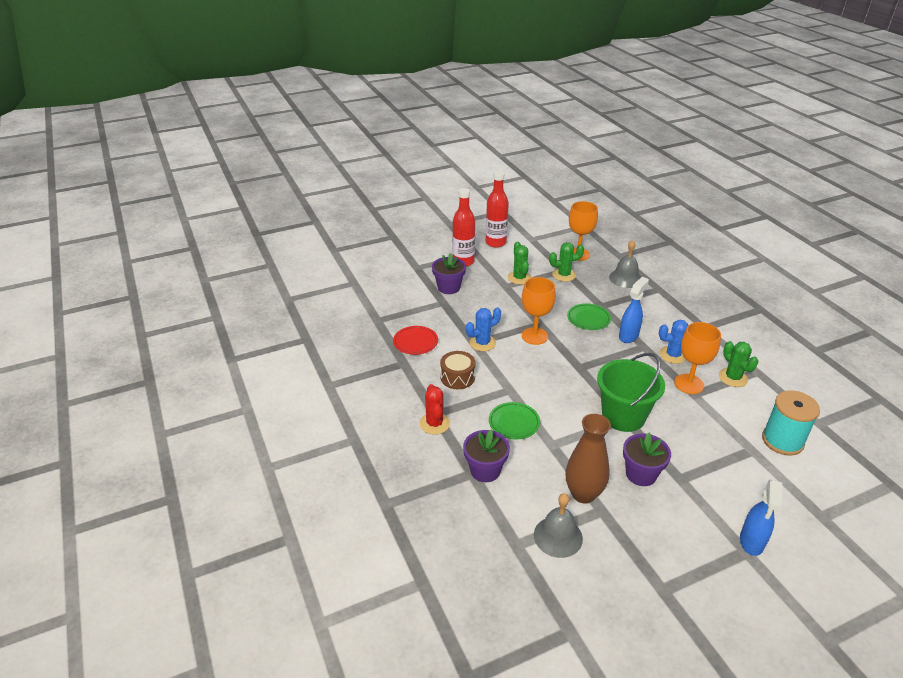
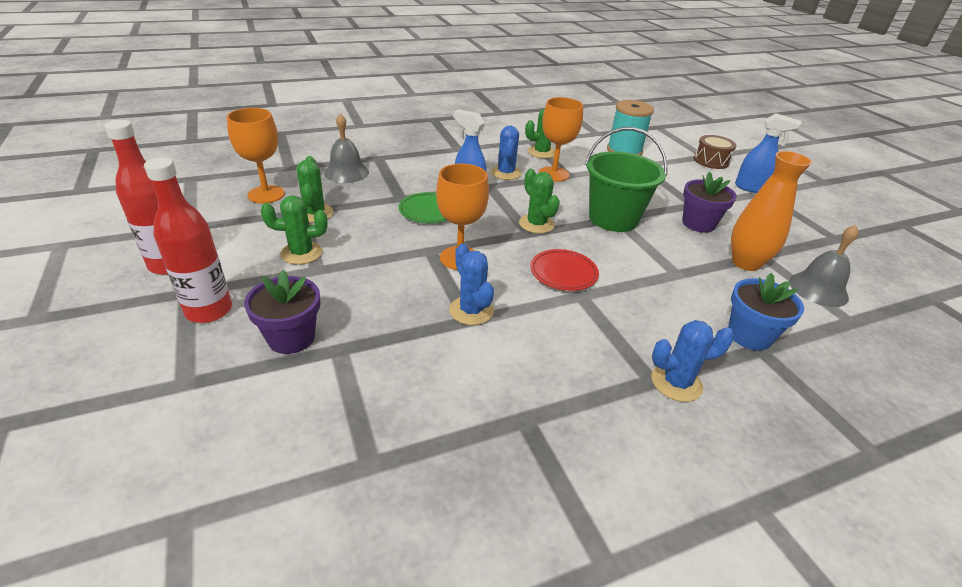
camera: 90 degrees left, 0 degrees up
(415, 342) = (461, 397): red plate -> red plate (563, 273)
(434, 423) = (676, 382): red cactus -> blue cactus
(457, 377) = (559, 347): brown drum -> brown drum (711, 161)
(485, 470) = (749, 335): purple flower pot -> blue flower pot
(514, 423) = (649, 299): green plate -> none
(583, 494) = (745, 263): brown vase -> orange vase
(594, 371) = (536, 224): none -> green cactus

